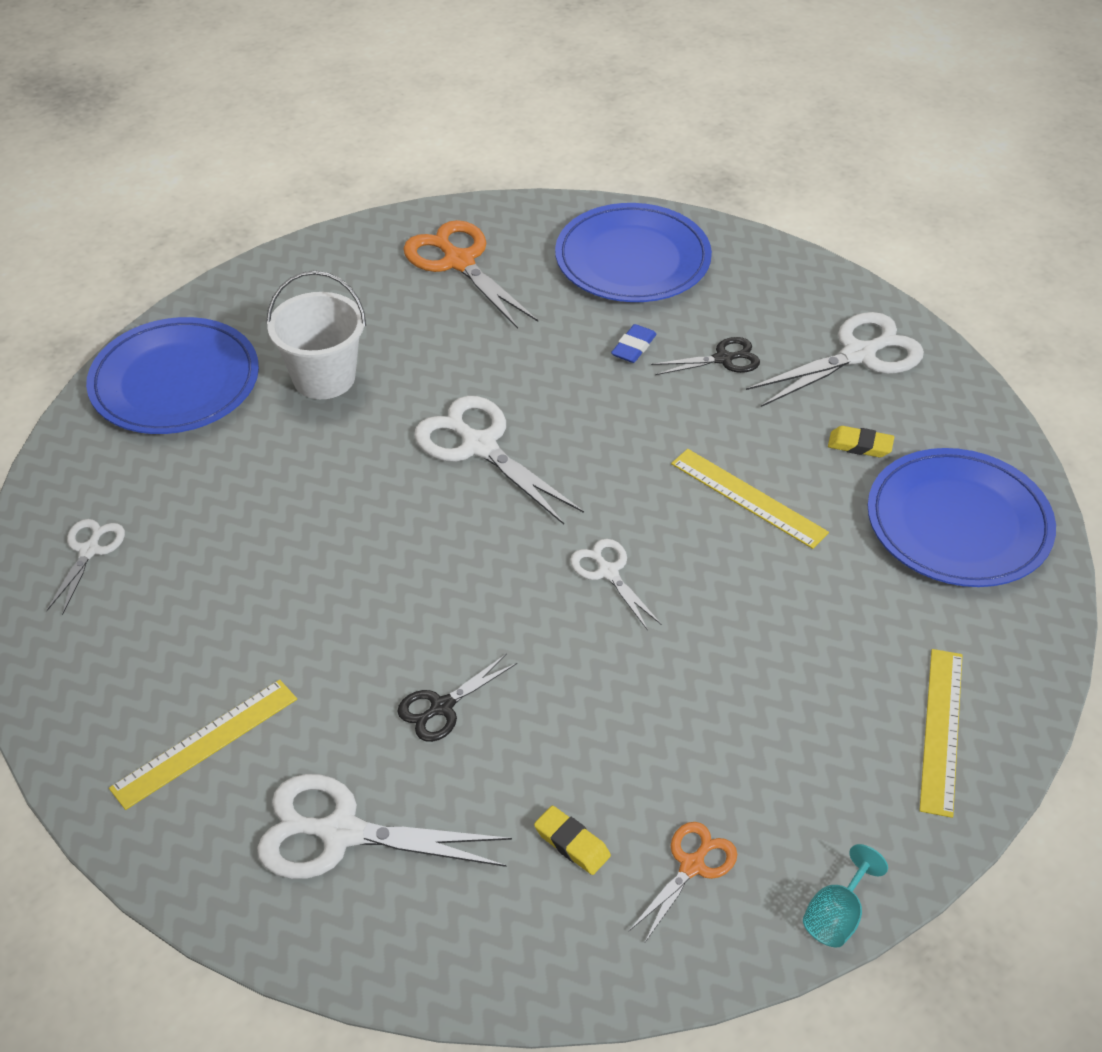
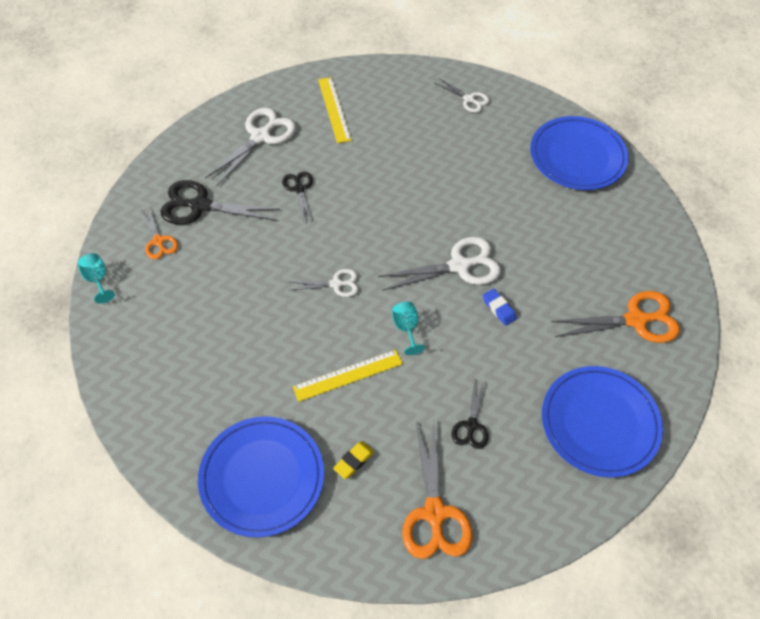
camera: 115 degrees right, 10 degrees up
(324, 378) = (551, 217): white bucket -> none
(572, 843) = (200, 206): yellow eraser -> black scissors
(628, 465) = (406, 328): none -> turquoise goblet
(633, 347) = (507, 379): blue eraser -> blue eraser (498, 309)
(858, 355) = (434, 513): white scissors -> orange scissors
(941, 730) = (146, 377): yellow ruler -> none

